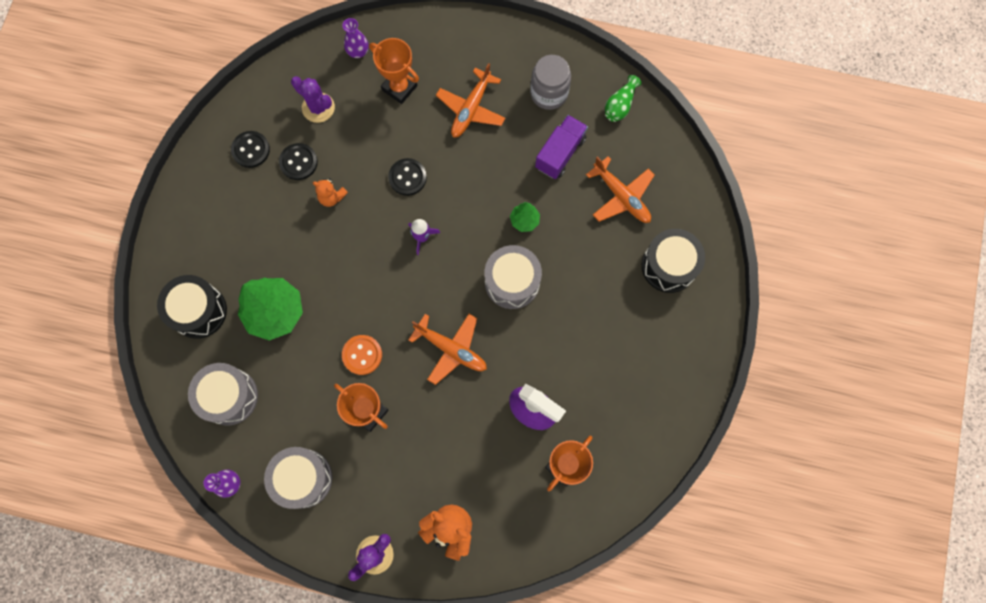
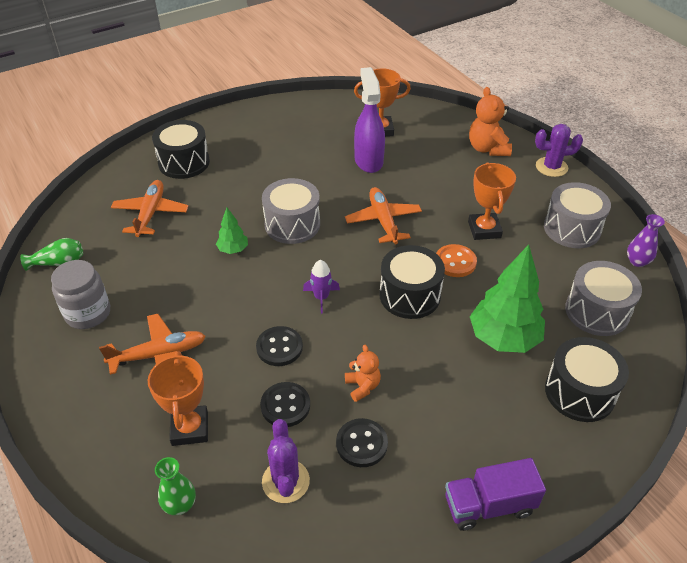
camera: 135 degrees left, 30 degrees down
(251, 150) = (399, 500): black button -> black button (285, 405)
(358, 52) = (180, 504): purple vase -> green vase
(366, 293) = (409, 295): none -> black drum
(560, 153) = (146, 268): purple truck -> purple truck (489, 505)

